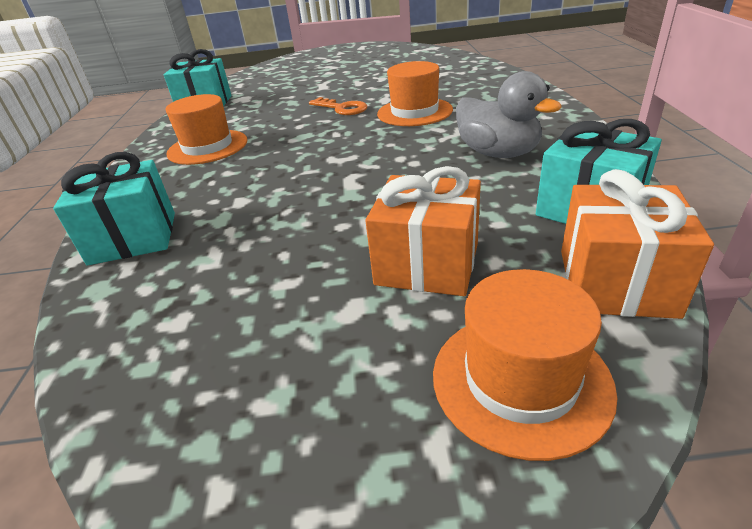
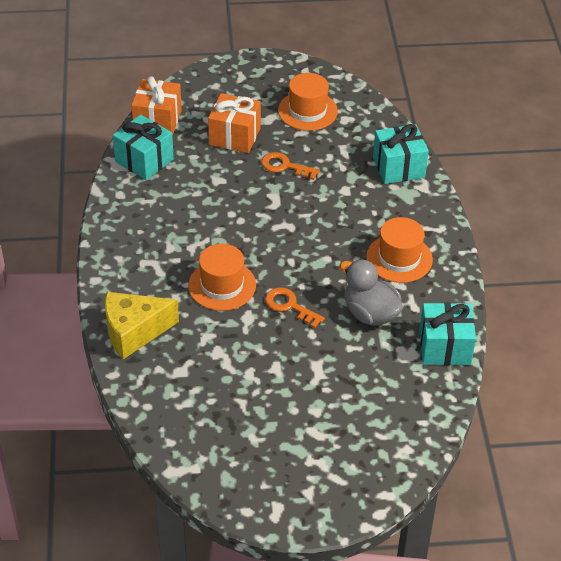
camera: 175 degrees right, 10 degrees up
(330, 223) = (284, 166): none -> orange key
(494, 82) = (134, 332): none -> yellow cheese
(498, 153) = (172, 215): grey duck -> grey duck (370, 313)
(520, 380) = (210, 91): orange hat -> orange hat (307, 111)

